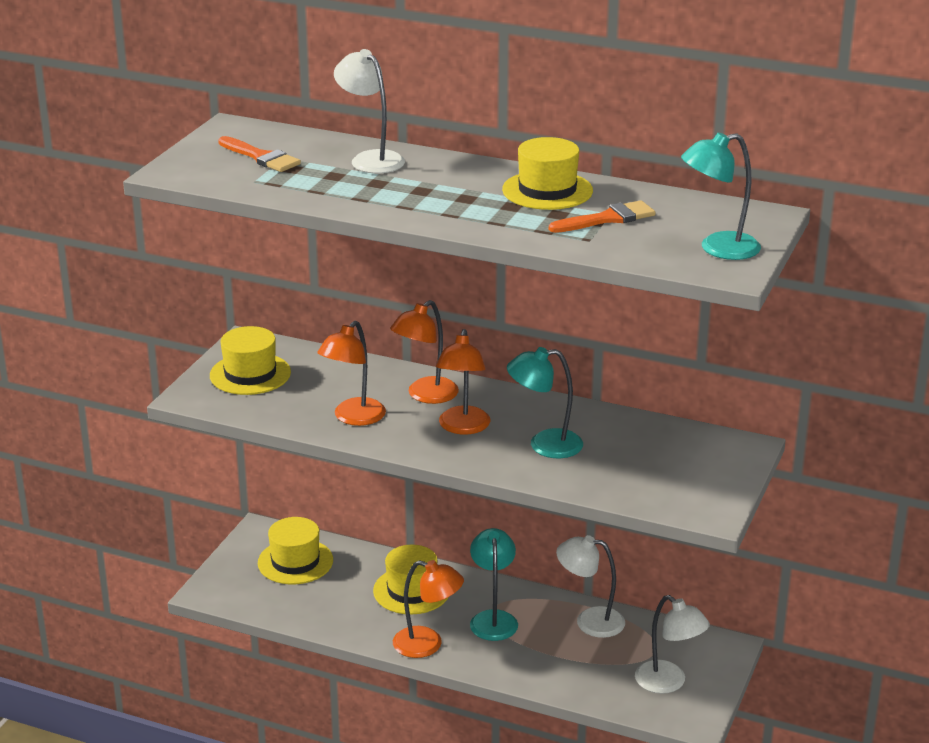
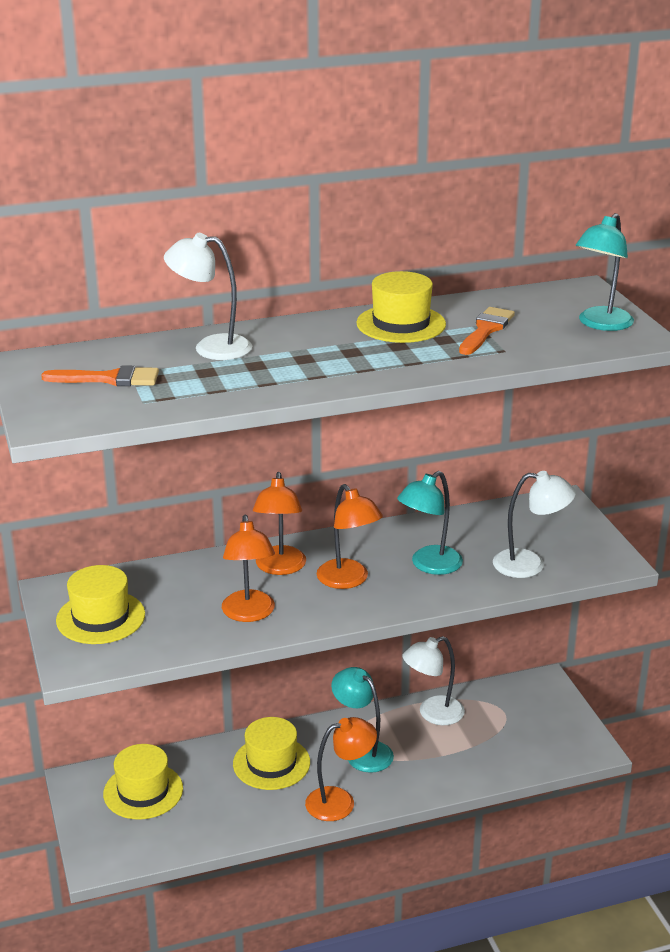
camera: 40 degrees left, 0 degrees up
(668, 683) = (542, 731): white lamp -> white lamp (530, 565)

